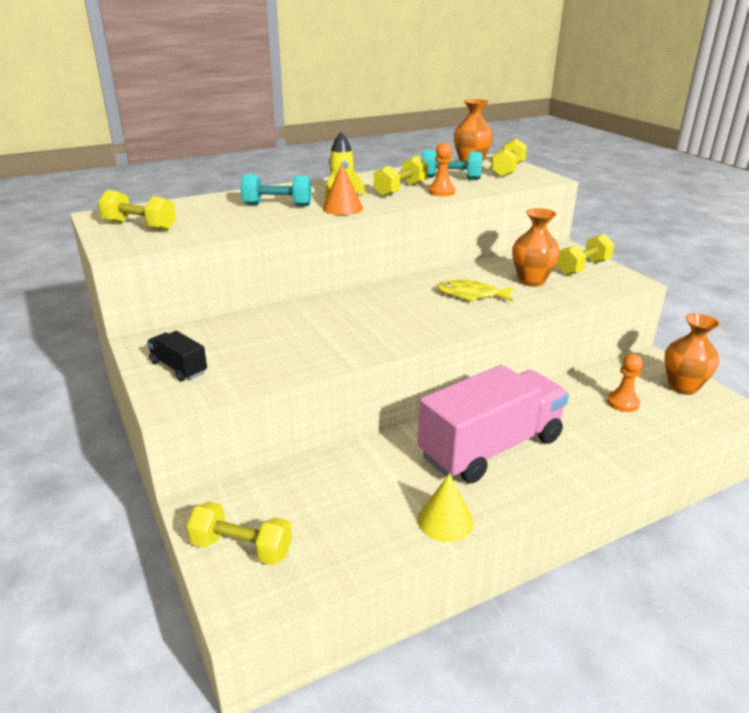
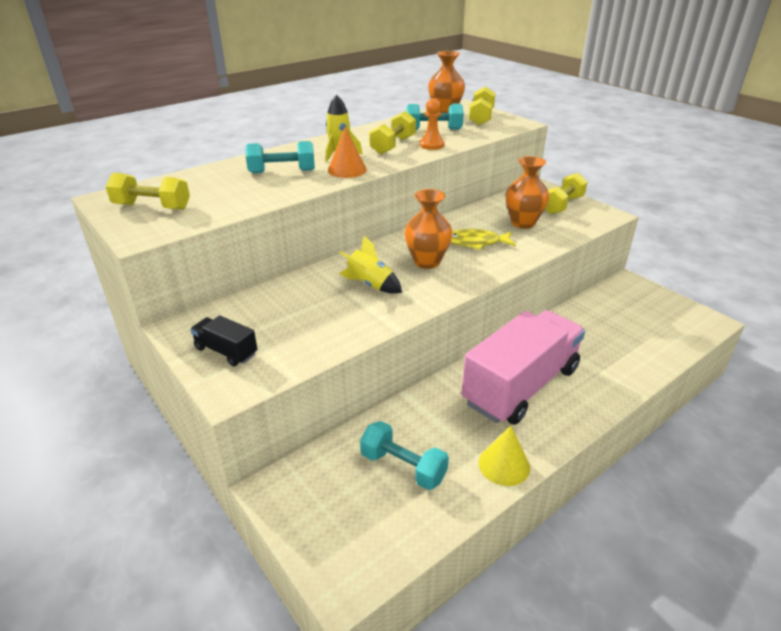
camera: 10 degrees left, 5 degrees up
(241, 548) = (327, 523): yellow dumbbell -> none
(337, 508) = (403, 467): none -> turquoise dumbbell
(344, 323) = (370, 284): none -> yellow rocket
(622, 403) = (618, 327): orange pawn -> none
(683, 387) = (662, 306): orange vase -> orange vase (427, 262)

